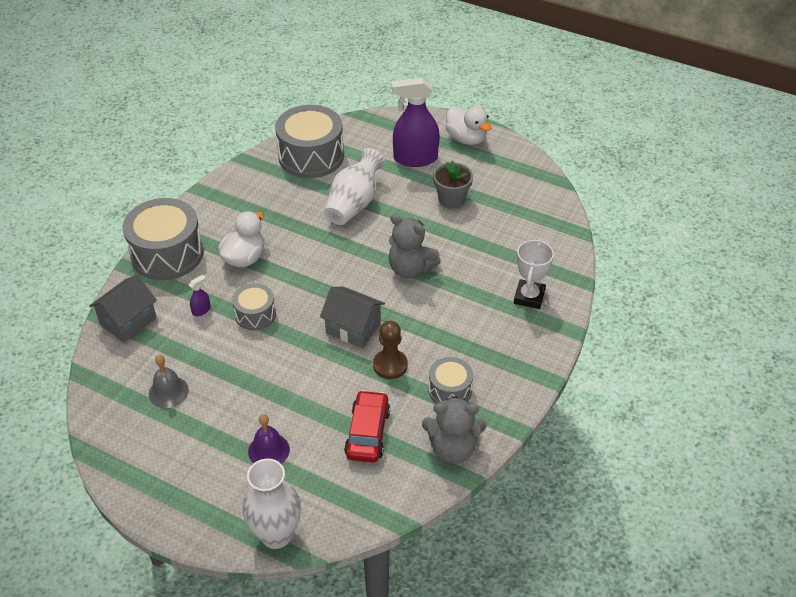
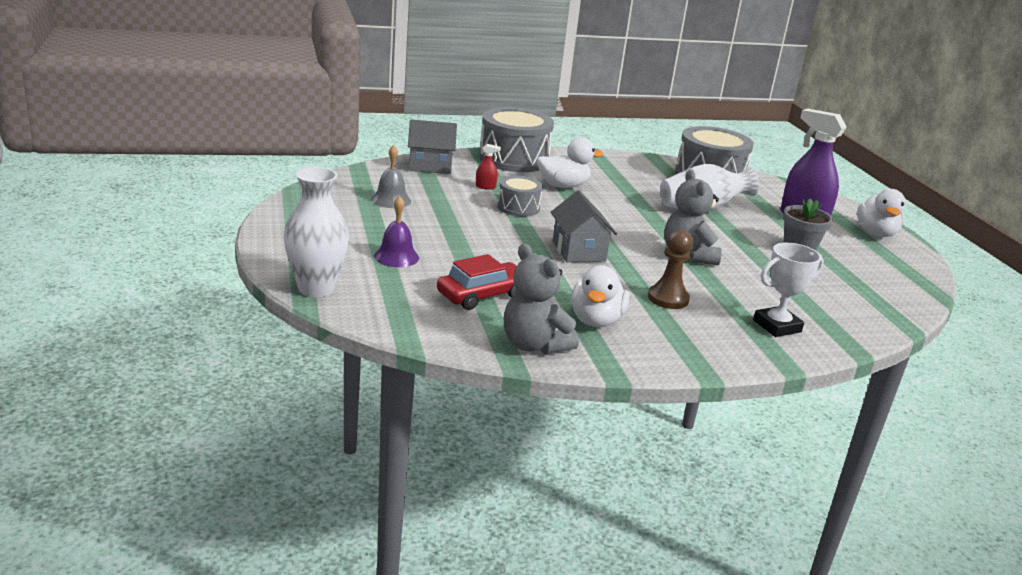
camera: 45 degrees right, 20 degrees down
(201, 310) = (485, 187): purple spray bottle -> red spray bottle
(390, 365) = (571, 281): brown pawn -> brown pawn (668, 298)
(450, 390) = (596, 320): grey drum -> white duck

